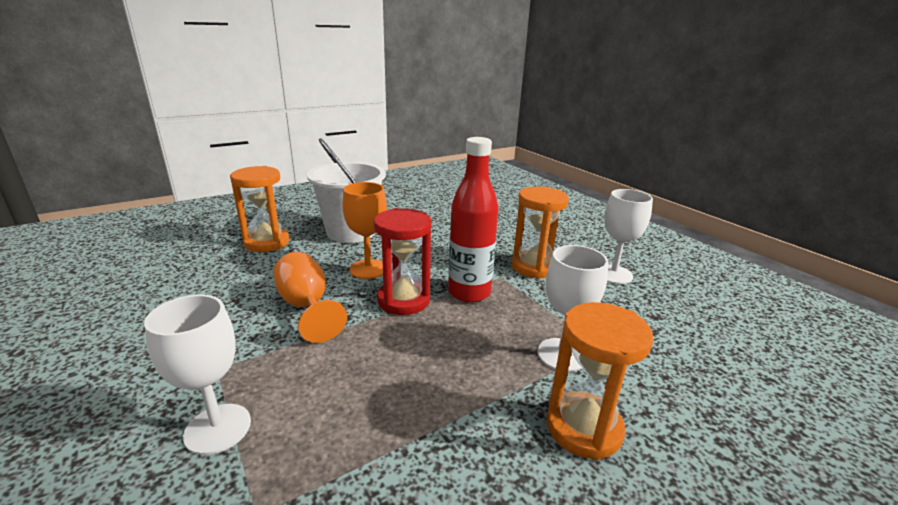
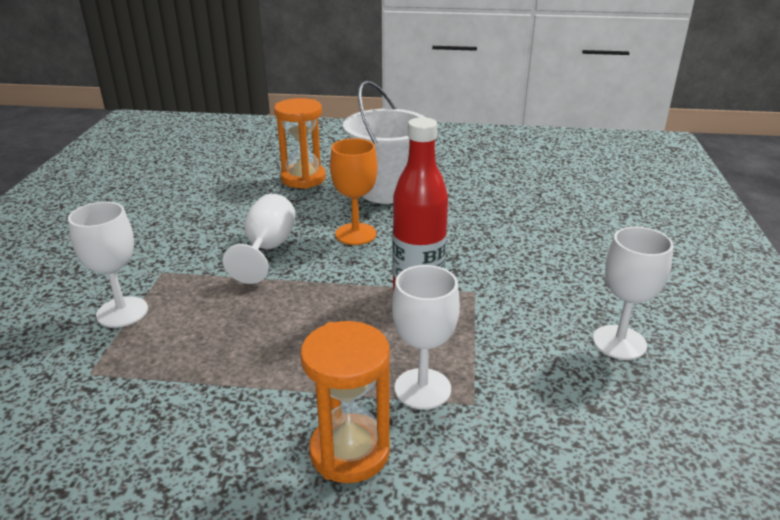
camera: 40 degrees right, 5 degrees up
(306, 307) = (267, 249): orange goblet -> white goblet
(403, 300) = (348, 275): red hourglass -> none
(533, 267) = (528, 295): orange hourglass -> none

